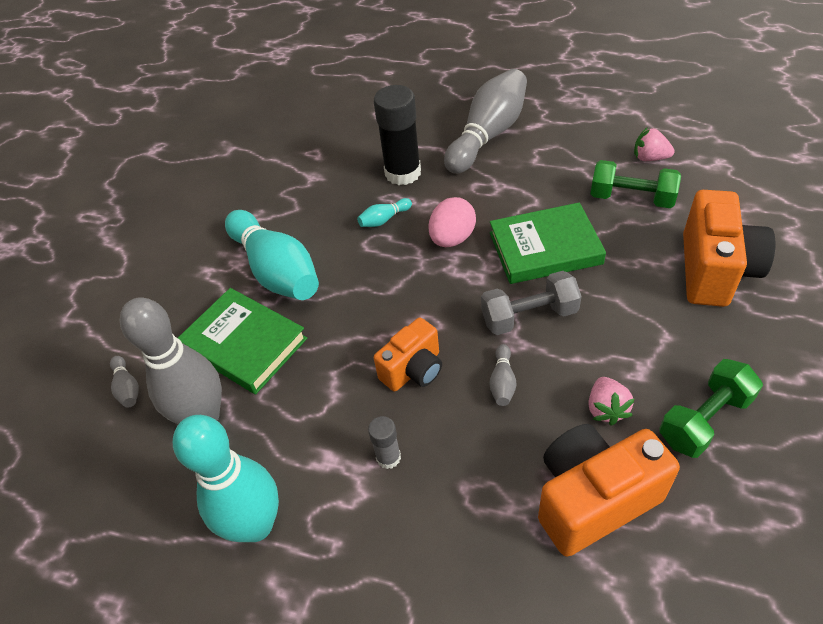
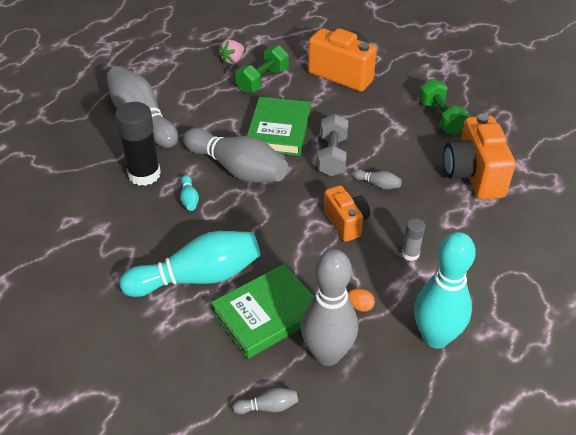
camera: 75 degrees left, 5 degrees down
(281, 427) = (360, 306): none -> orange egg
(452, 238) = (237, 169): pink egg -> grey bowling pin
(606, 409) = (418, 149): pink strawberry -> none

